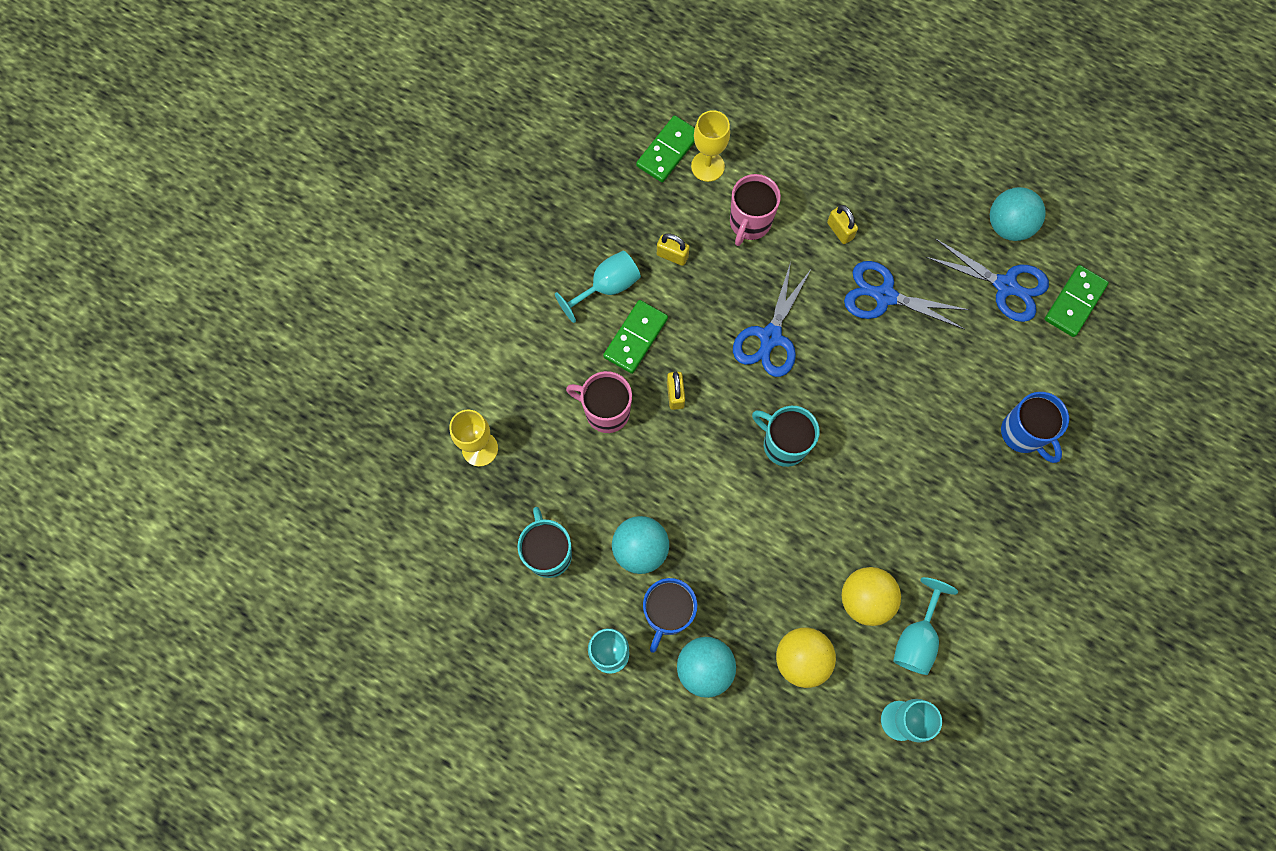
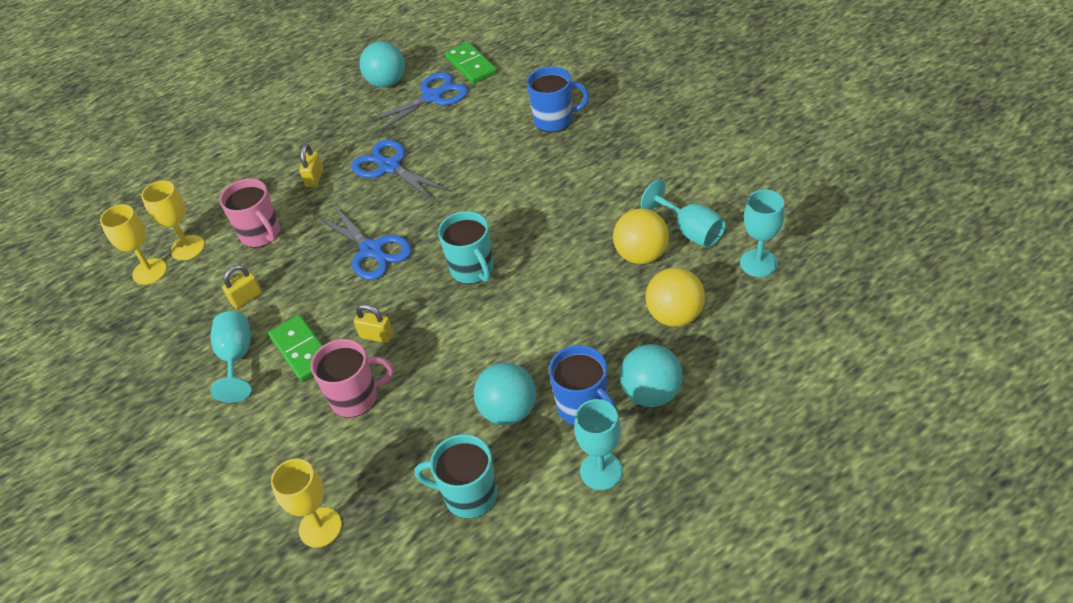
camera: 60 degrees left, 25 degrees down
(605, 411) = (356, 397): pink mug -> pink mug turned 150 degrees counterclockwise
(668, 151) = (149, 271): green domino -> yellow goblet
(783, 444) = (472, 270): turquoise mug -> turquoise mug turned 90 degrees counterclockwise
(840, 230) = (314, 178): yellow padlock -> yellow padlock turned 75 degrees counterclockwise
(884, 296) = (389, 167): blue scissors -> blue scissors turned 90 degrees clockwise

